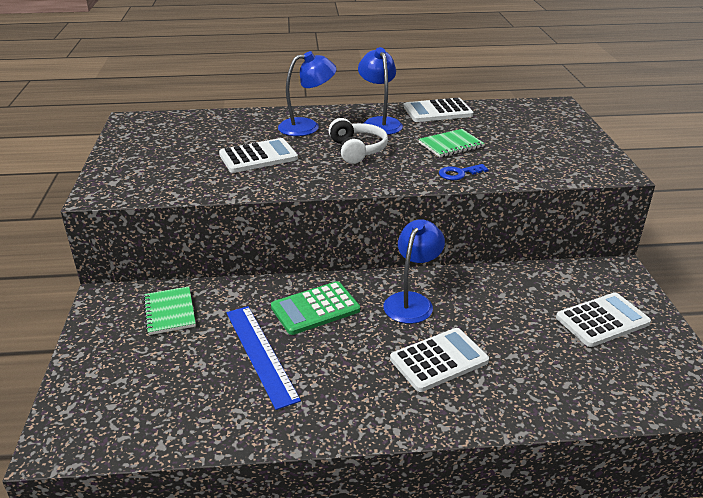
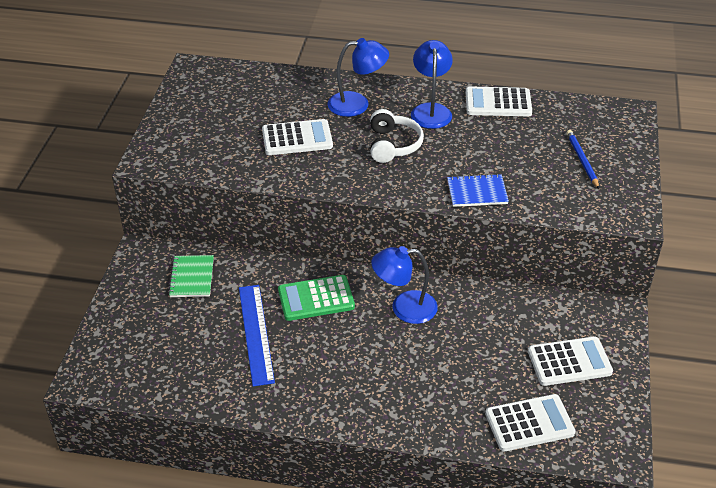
camera: 15 degrees right, 10 degrees up
(412, 301) = (404, 308): blue lamp -> blue lamp turned 135 degrees counterclockwise
(439, 360) = (402, 370): white calculator -> white calculator (529, 423)
(451, 145) = (488, 153): green notebook -> none
(459, 173) = (477, 192): blue key -> blue notebook
(539, 139) = (582, 160): none -> blue pencil

